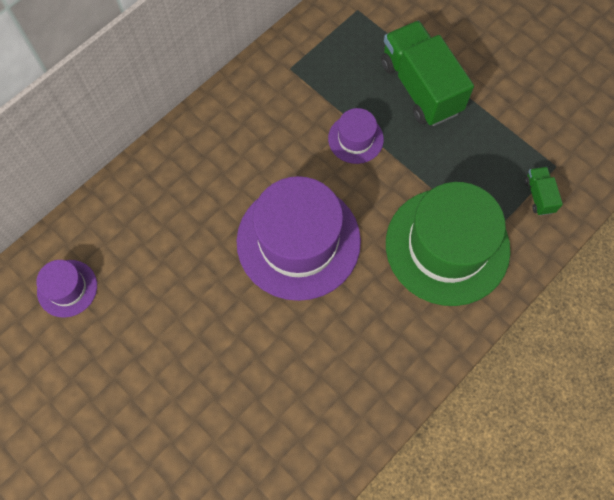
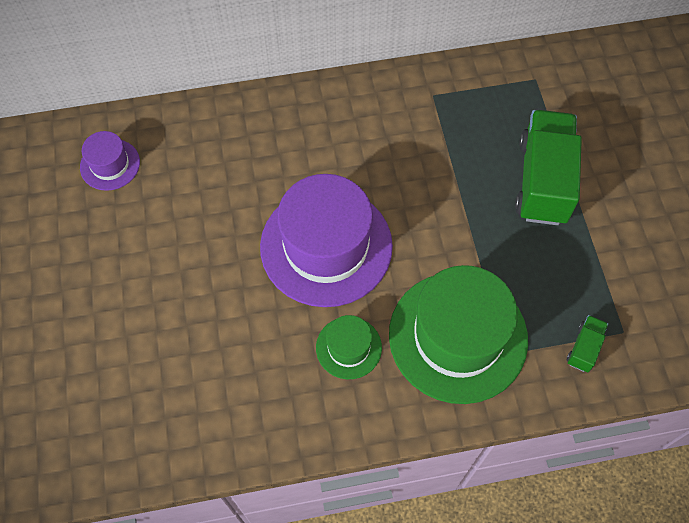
camera: 35 degrees right, 5 degrees down
(355, 139) = (445, 190): purple hat -> none
(375, 309) = (348, 347): none -> green hat

